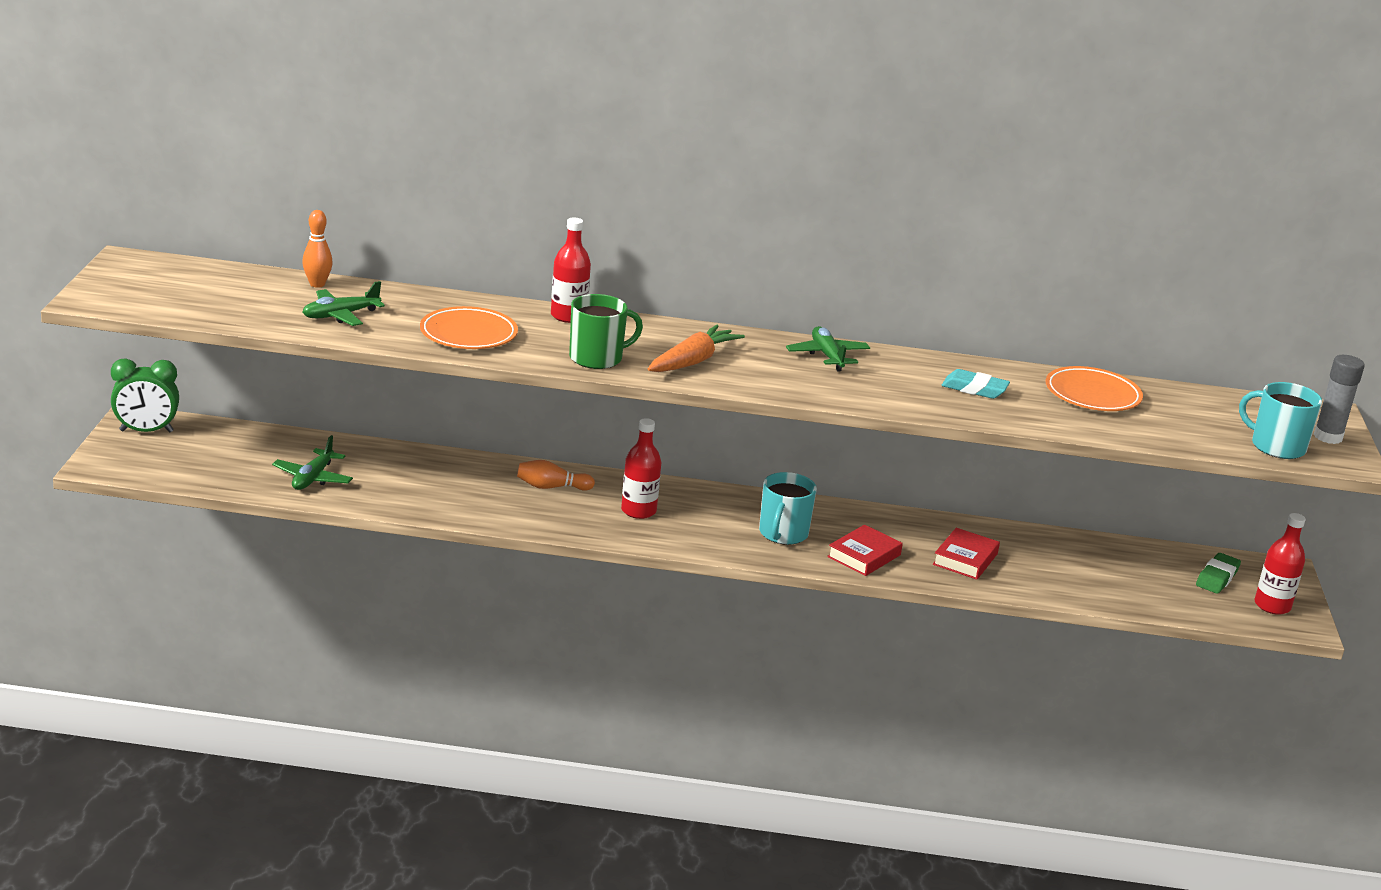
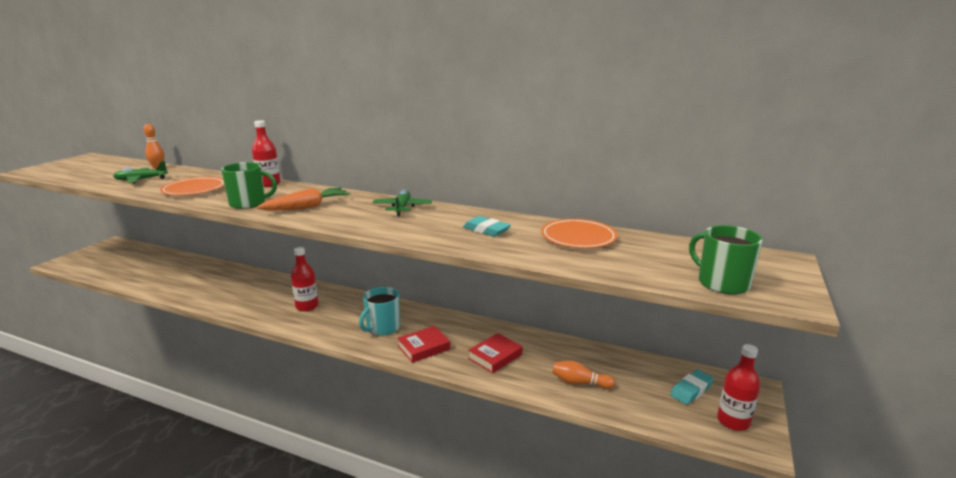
camera: 20 degrees right, 5 degrees down
(146, 431) = (107, 249): green clock -> none
(313, 478) = (152, 276): green plane -> none
(551, 487) = (272, 289): orange bowling pin -> orange bowling pin (580, 383)
(1217, 578) = (691, 390): green eraser -> turquoise eraser
(1276, 446) = (722, 283): turquoise mug -> green mug
(1328, 437) = (778, 278): grey glue stick -> none

